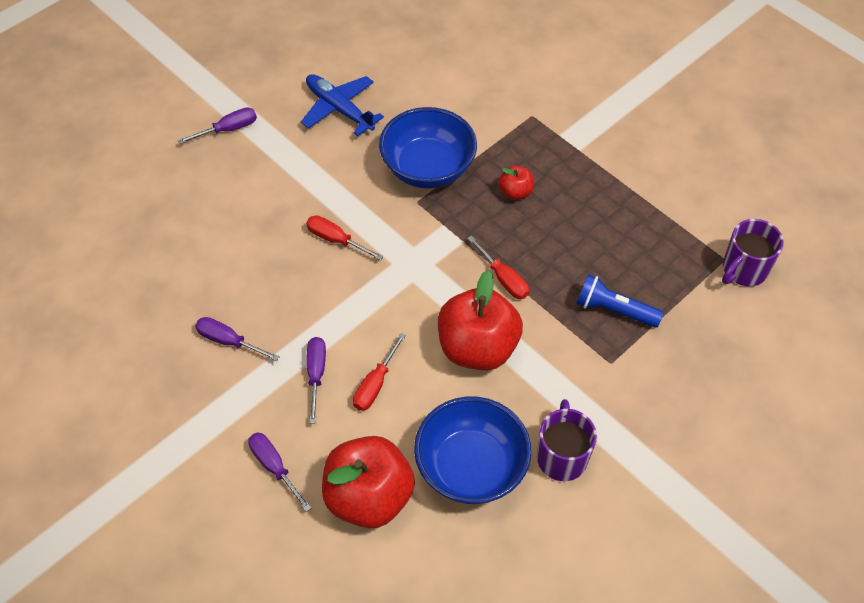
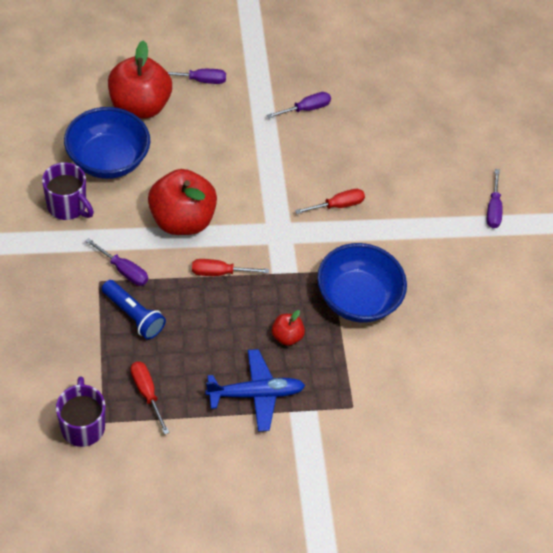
camera: 120 degrees right, 0 degrees up
(316, 375) = (242, 133): purple screwdriver -> purple screwdriver (123, 270)
(339, 109) = (462, 285): blue plane -> blue plane (255, 394)
(375, 384) = (207, 155): red screwdriver -> red screwdriver (147, 393)
(614, 310) = (133, 315): blue flashlight -> blue flashlight turned 75 degrees clockwise

